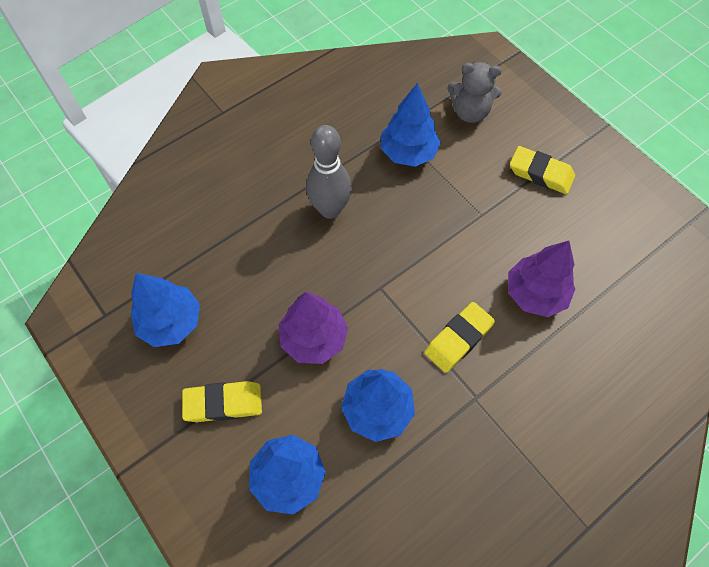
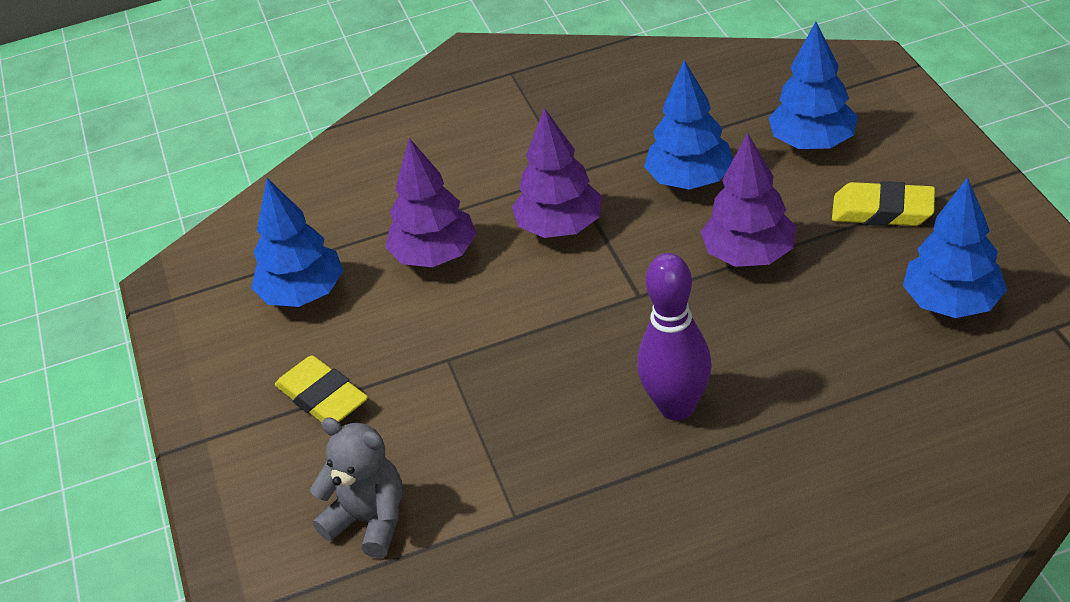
camera: 155 degrees left, 20 degrees down
(330, 209) = (677, 407): grey bowling pin -> purple bowling pin
(408, 153) = (512, 470): blue tree -> blue tree (303, 294)
(458, 339) = (560, 227): yellow eraser -> purple tree

